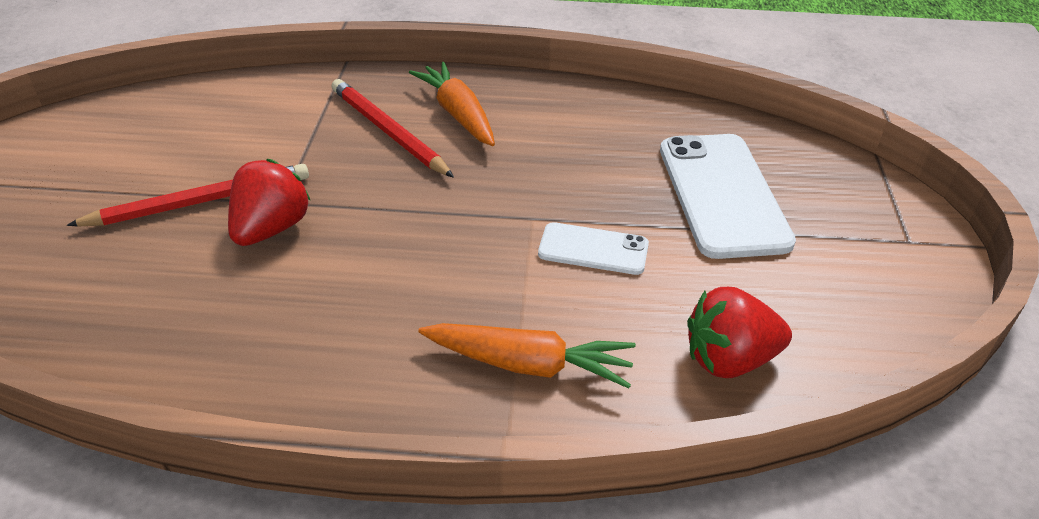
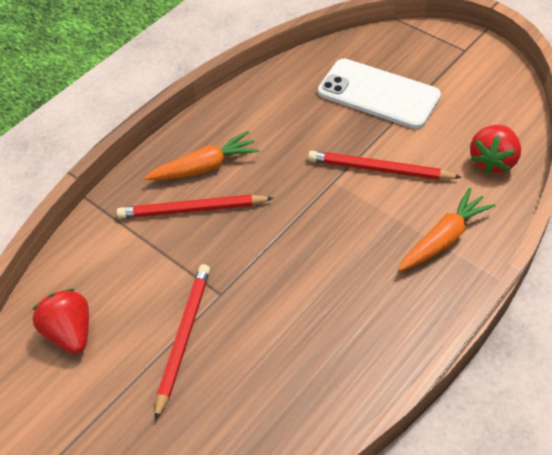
camera: 50 degrees left, 10 degrees up
(271, 229) = (244, 309): red strawberry -> red strawberry (70, 333)
(458, 114) = (204, 167): orange carrot -> orange carrot turned 150 degrees clockwise
(593, 249) = (380, 169): white phone -> red pencil

